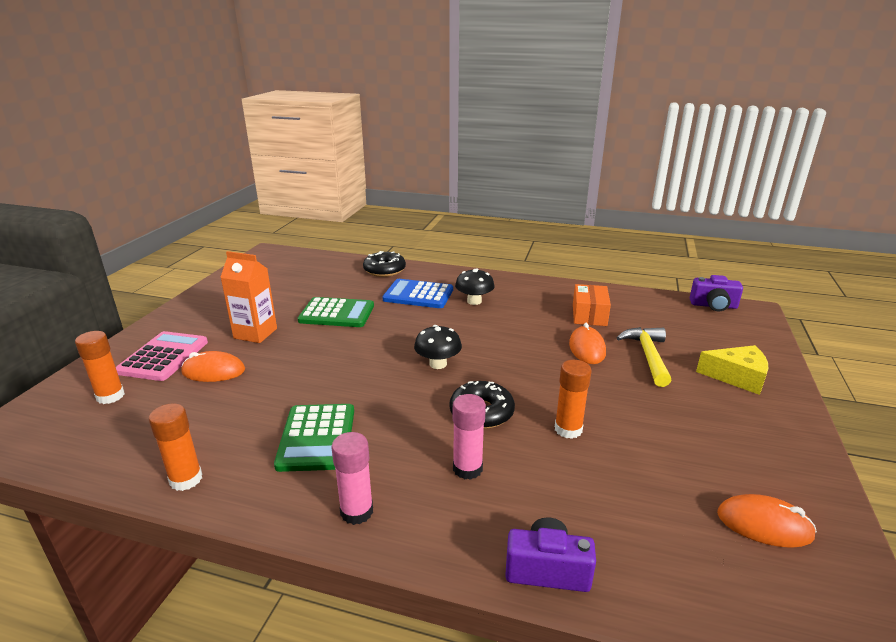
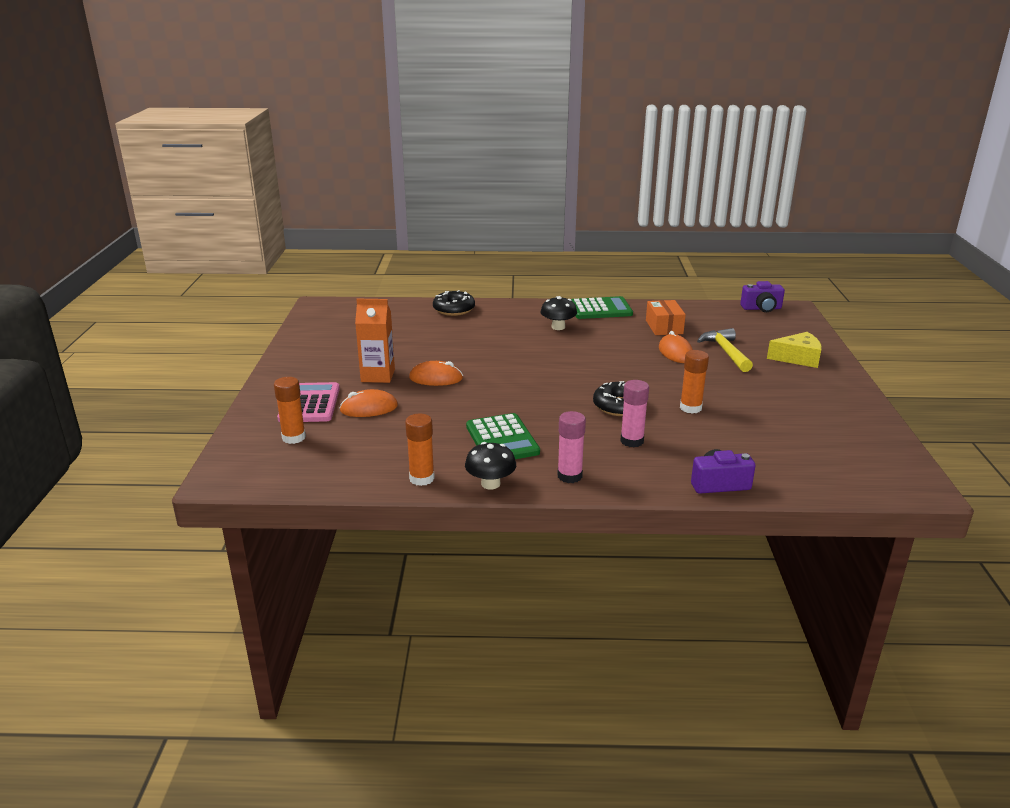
camera: 15 degrees left, 0 degrees up
(337, 313) = (440, 351): green calculator -> green calculator (600, 309)
(418, 295) = (503, 327): blue calculator -> none
(438, 364) = (561, 378): black mushroom -> black mushroom (490, 484)
(764, 525) = (844, 441): orange mouse -> orange mouse (436, 378)

